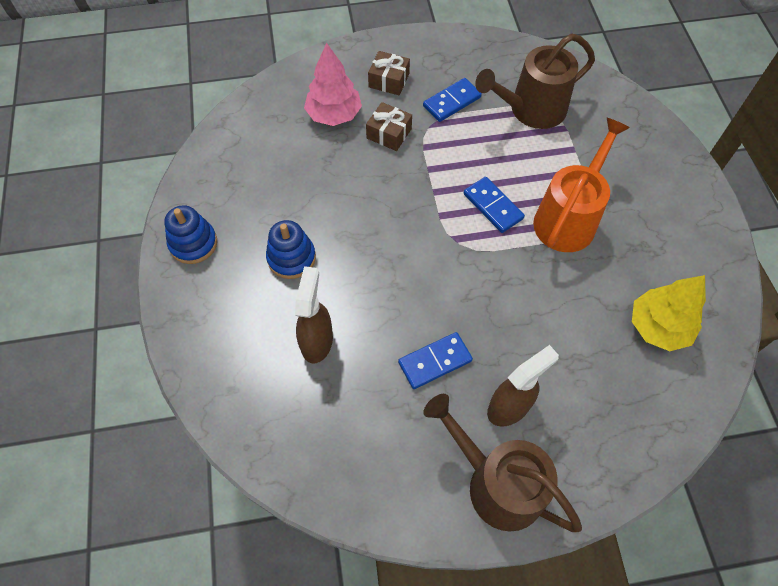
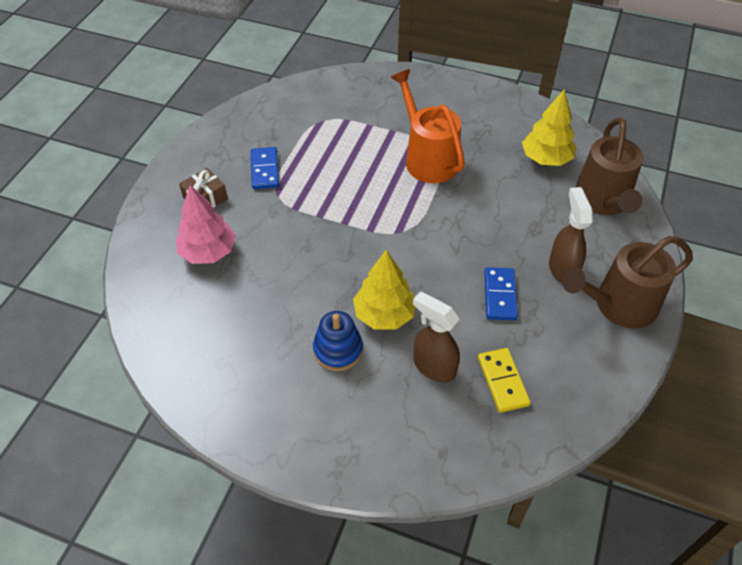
camera: 60 degrees left, 10 degrees down
(193, 243) = (265, 423): blue stacking toy -> none
(334, 407) = (502, 381): none -> yellow domino
(350, 274) = (384, 314): none -> yellow tree
(389, 133) = (262, 224): brown gift -> none
(493, 206) = (385, 194): blue domino -> none
(531, 110) = (314, 129): brown watering can -> brown watering can (603, 201)

